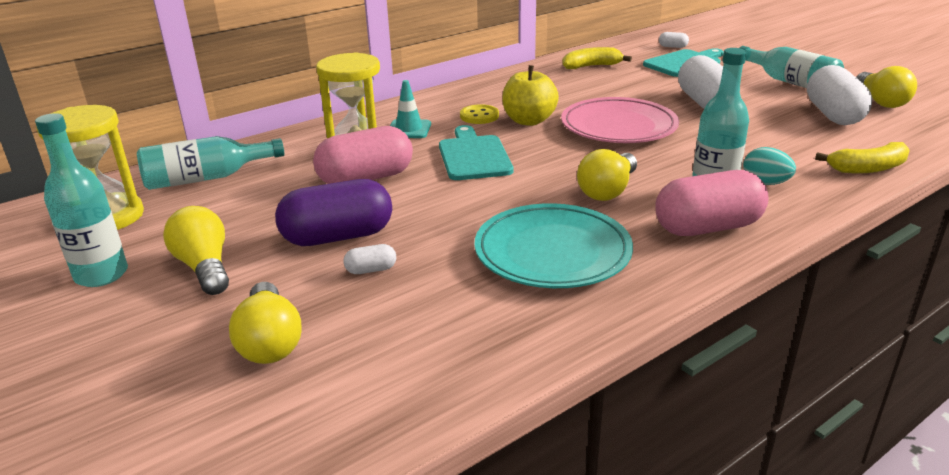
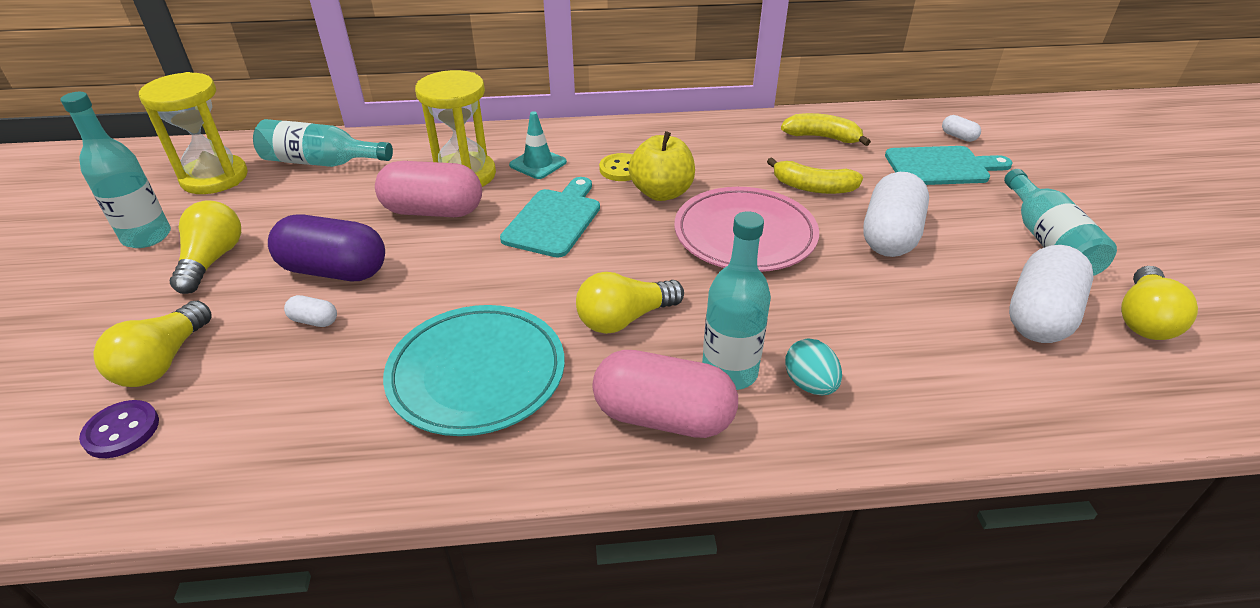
camera: 30 degrees right, 10 degrees up
(306, 395) = (121, 431): none -> purple button
(868, 168) = (974, 420): yellow banana -> yellow banana (813, 187)

